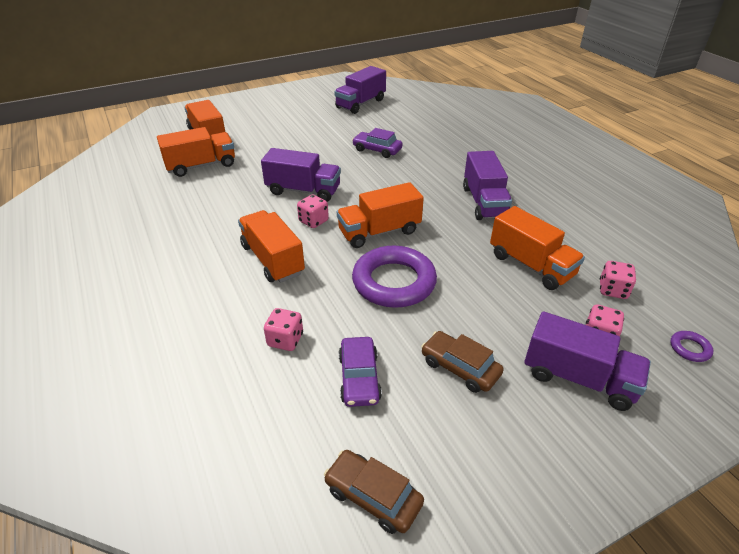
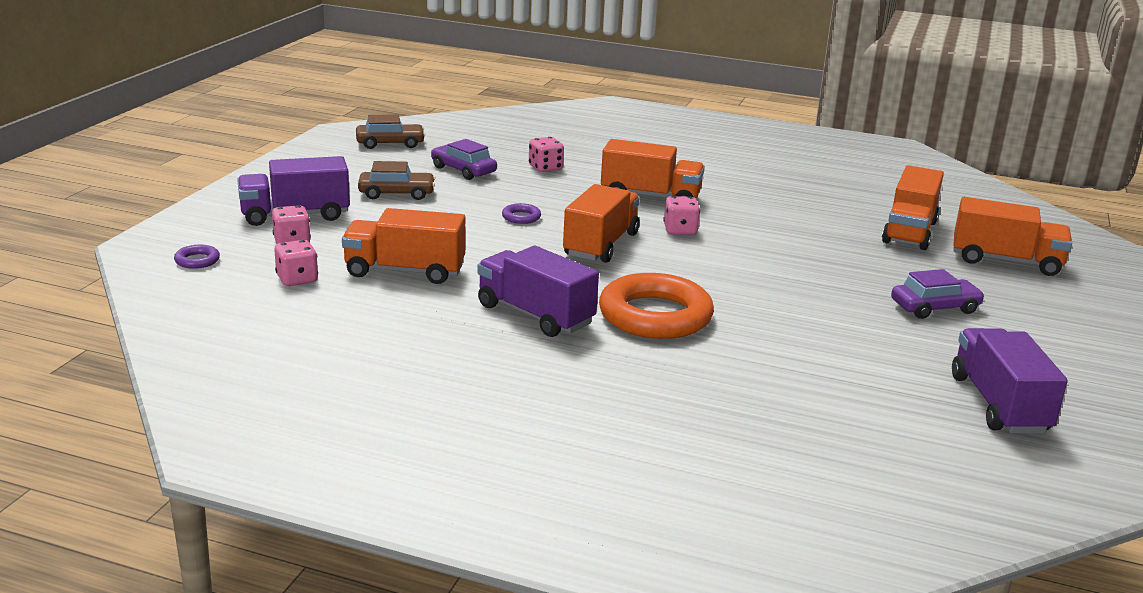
camera: 135 degrees right, 15 degrees down
(303, 191) = (752, 250): purple truck -> none
(377, 150) = (786, 329): purple car -> purple car (935, 307)
(394, 282) = (521, 217): purple ring -> purple ring, size x0.40
(424, 178) = (655, 316): none -> orange ring

